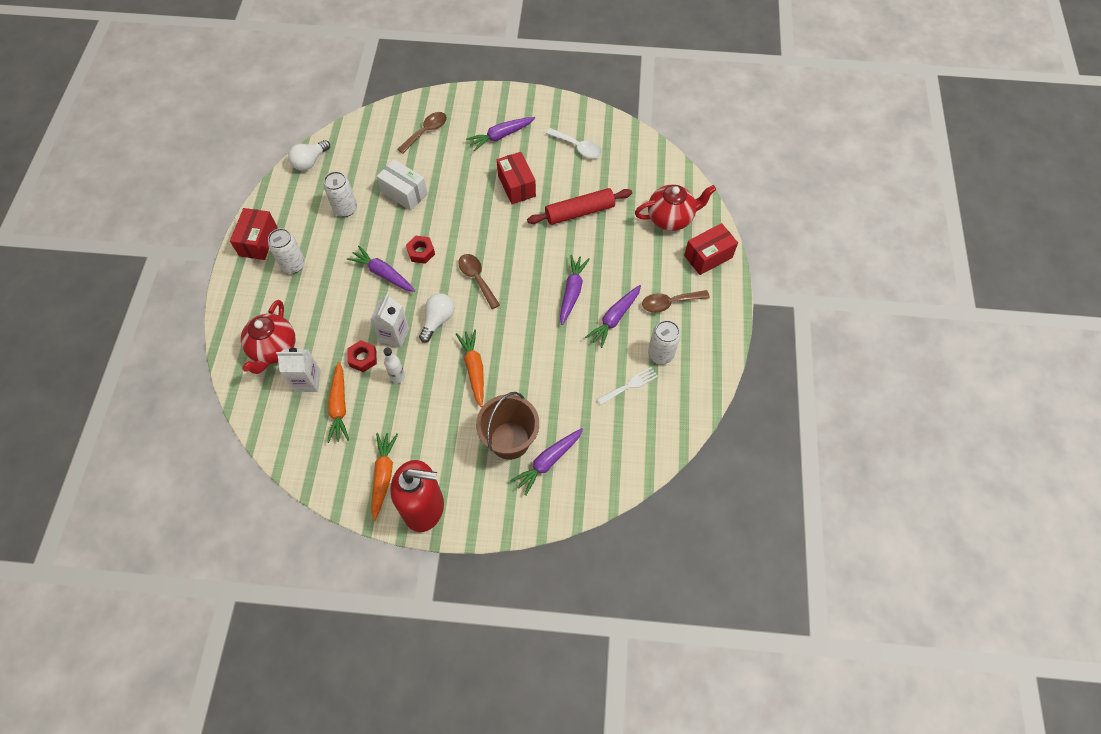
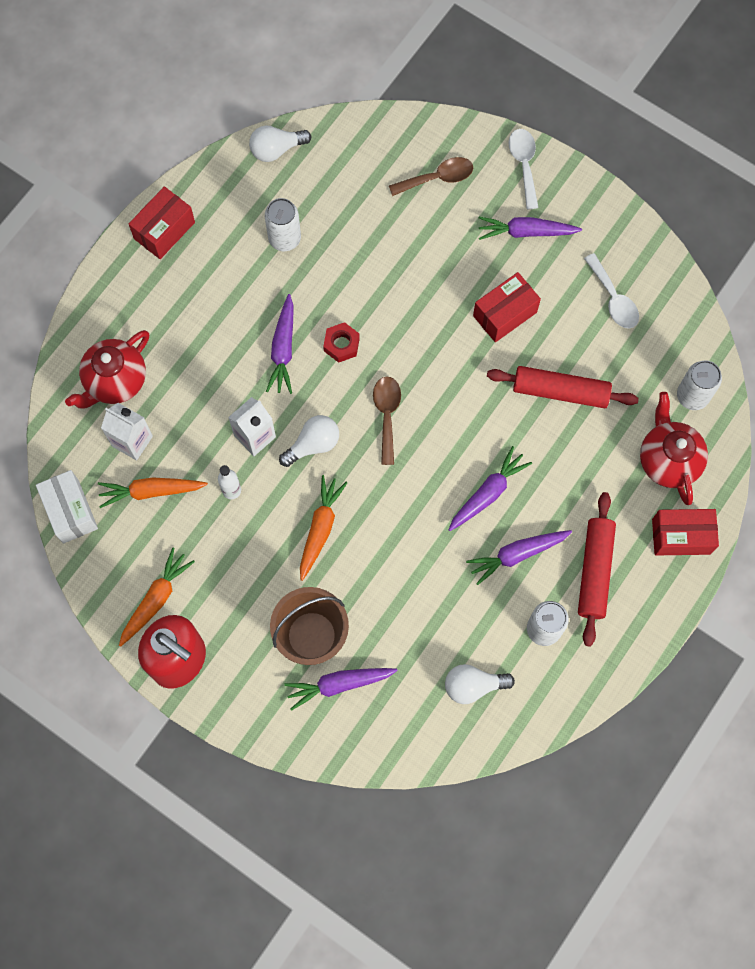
camera: 30 degrees right, 10 degrees up
(293, 265) = (188, 283): white can -> white can (692, 396)
(339, 406) = (151, 491): orange carrot -> orange carrot turned 60 degrees clockwise
(363, 358) = (205, 446): red nut -> none
(383, 273) = (283, 350): purple carrot -> purple carrot turned 150 degrees counterclockwise
(404, 193) = (364, 252): white box -> white box (70, 511)
(476, 101) = (524, 164): none -> white spoon
(516, 186) = (505, 314): red box -> red box turned 45 degrees clockwise
(630, 385) = (484, 647): white fork -> none
(638, 413) = (473, 686): none -> white light bulb
(669, 303) = (594, 571): brown spoon -> red rolling pin
(671, 218) = (668, 460): red teapot -> red teapot turned 120 degrees counterclockwise

